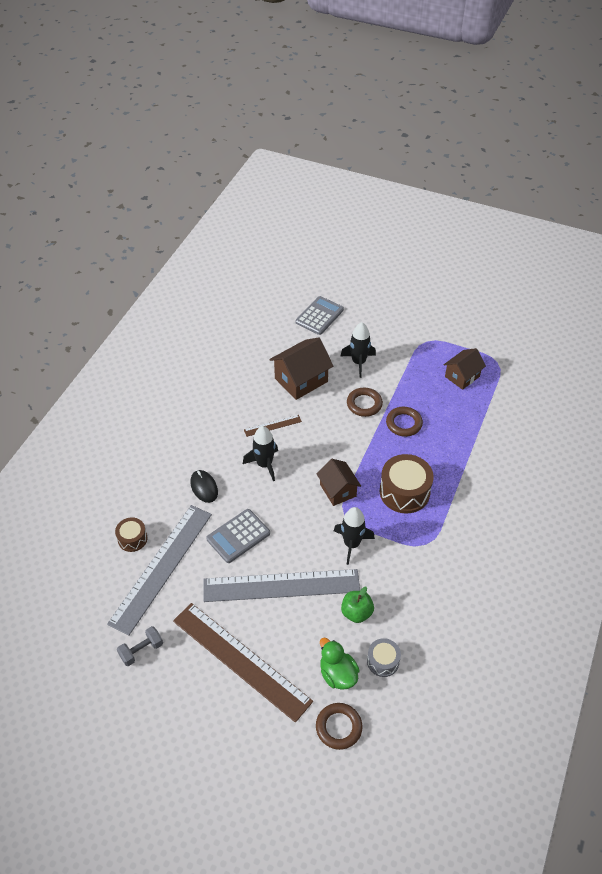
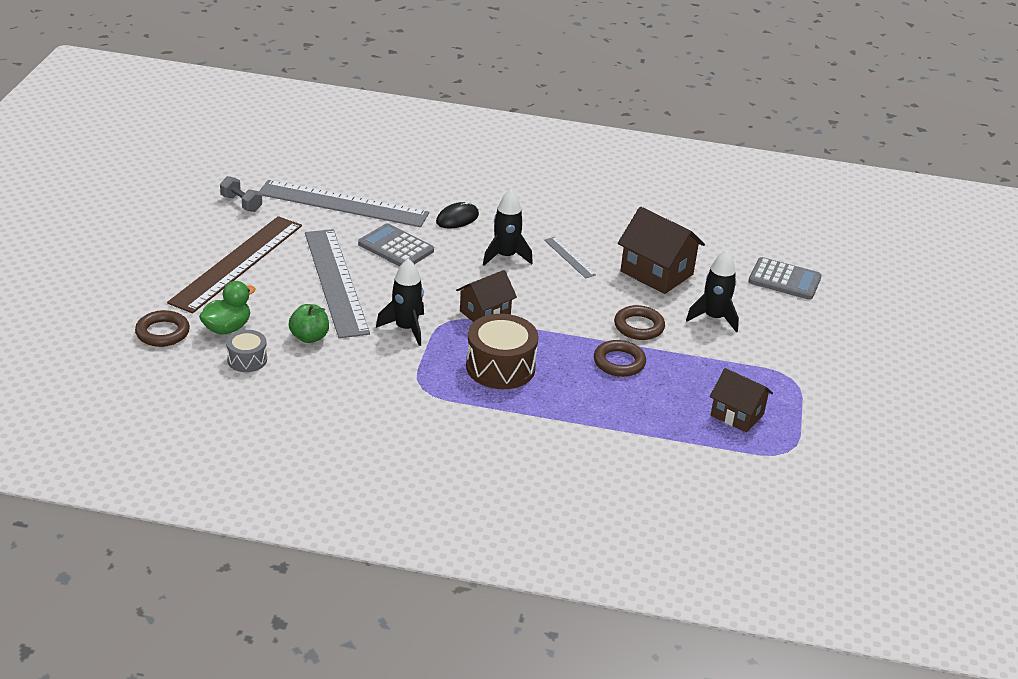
camera: 75 degrees right, 15 degrees down
(132, 539) = (374, 183): brown drum -> none
(272, 425) = (569, 257): brown ruler -> grey ruler

